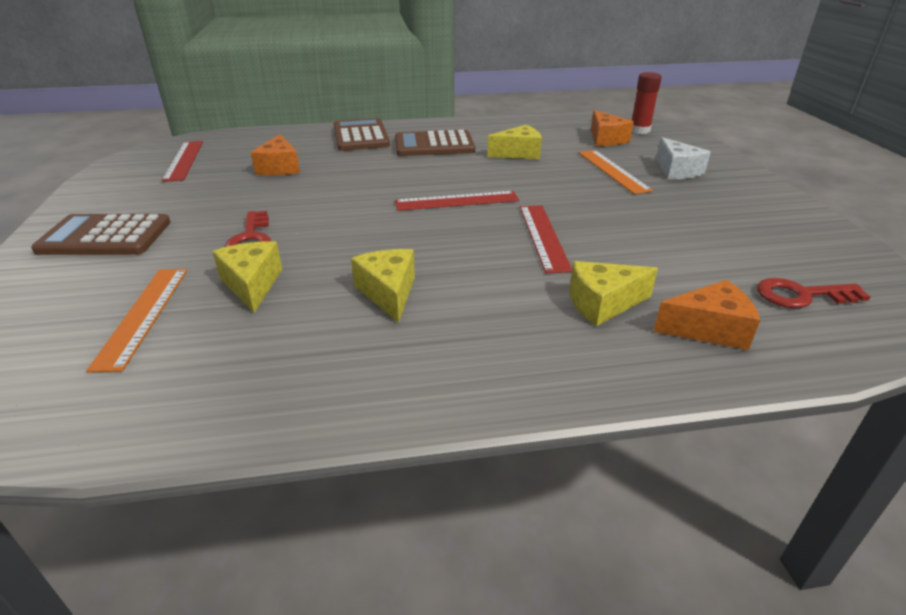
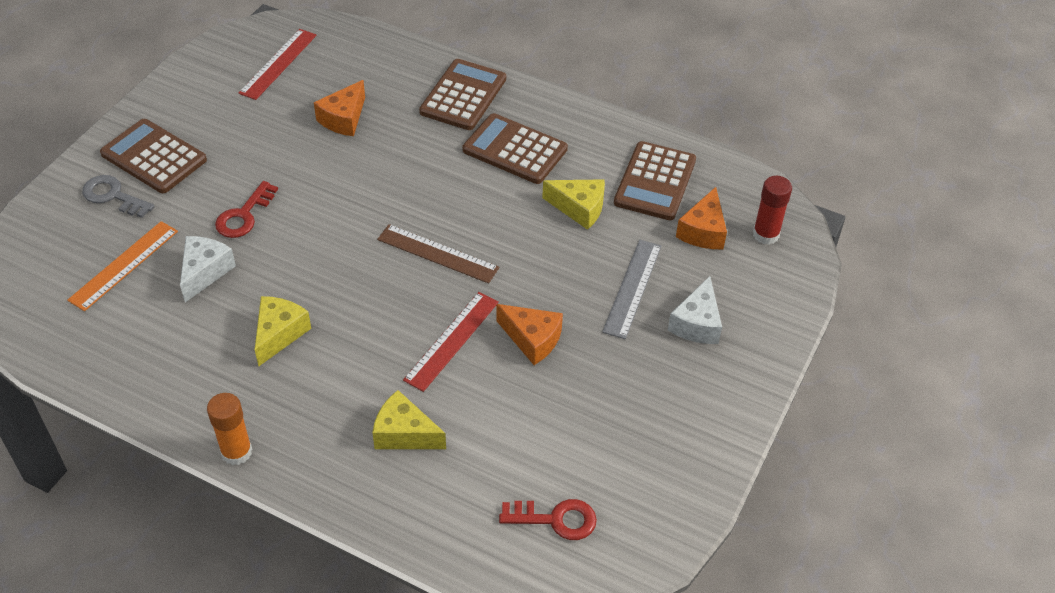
camera: 35 degrees right, 15 degrees up
(78, 274) = (113, 196): none -> grey key
(252, 284) = (205, 272): yellow cheese -> white cheese
(457, 201) = (438, 253): red ruler -> brown ruler
(469, 399) = (236, 452): none -> orange glue stick
(543, 132) = (655, 181): none -> brown calculator
(613, 171) = (632, 288): orange ruler -> grey ruler
(708, 329) = (442, 500): orange cheese -> orange cheese (532, 339)
(801, 295) = (556, 519): red key -> red key turned 150 degrees clockwise

